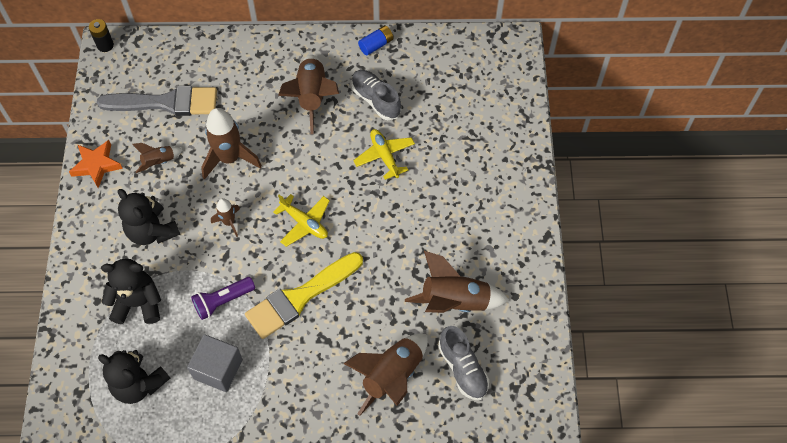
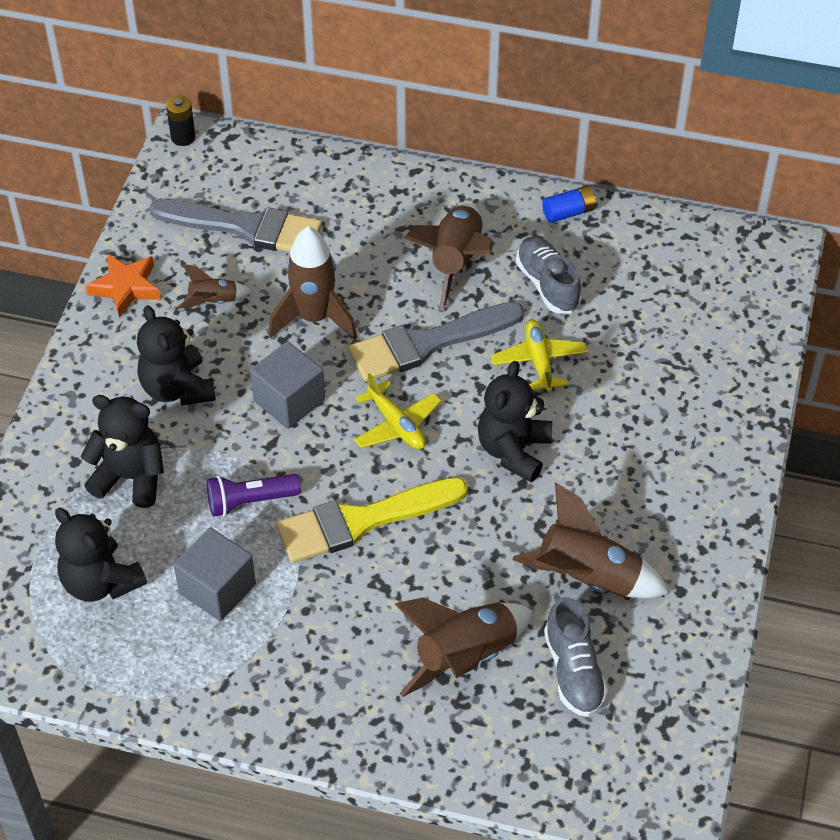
camera: 15 degrees right, 10 degrees down
(229, 222) = (289, 400): brown rocket -> grey cube
(309, 160) = (427, 343): none -> grey brush
(385, 223) = (513, 450): none -> black teddy bear

